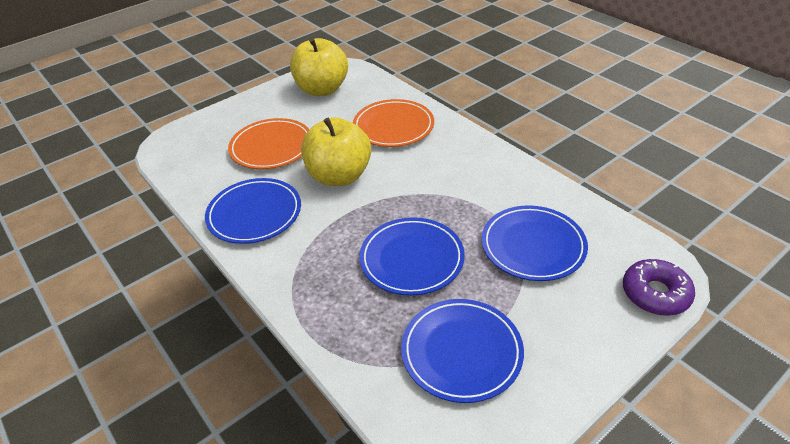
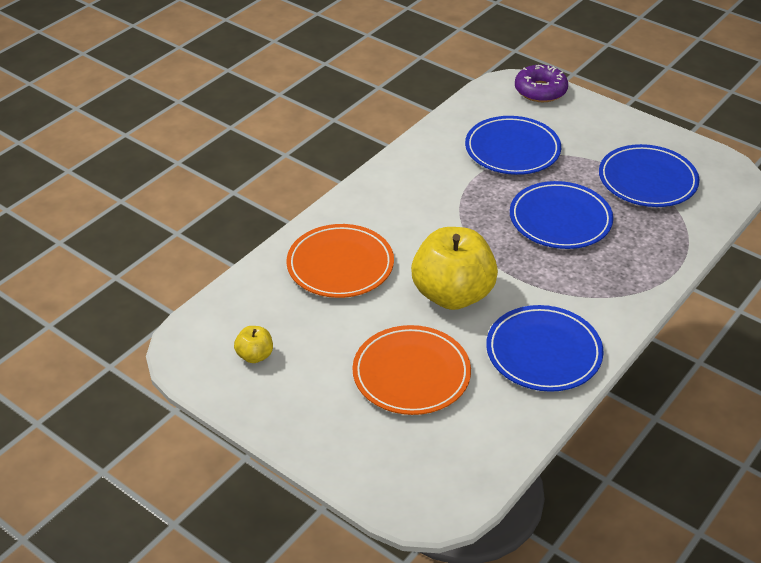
camera: 105 degrees left, 0 degrees up
(322, 89) = (255, 355): yellow apple -> yellow apple, size x0.44

